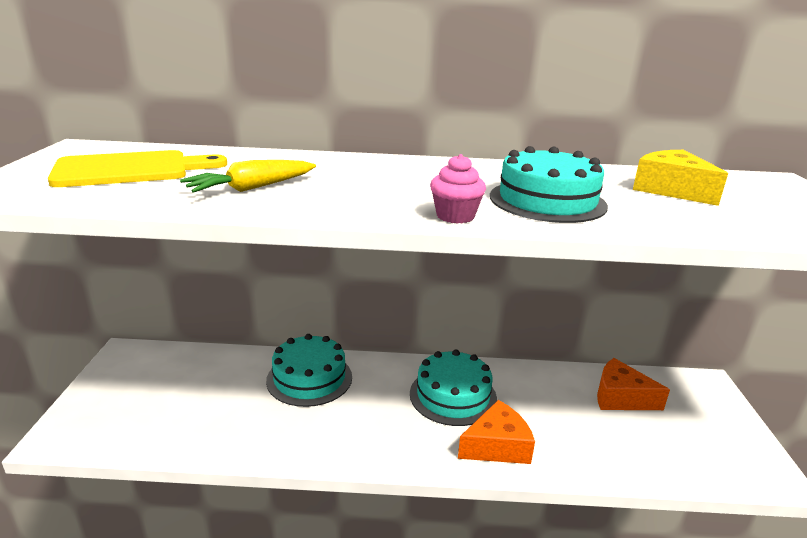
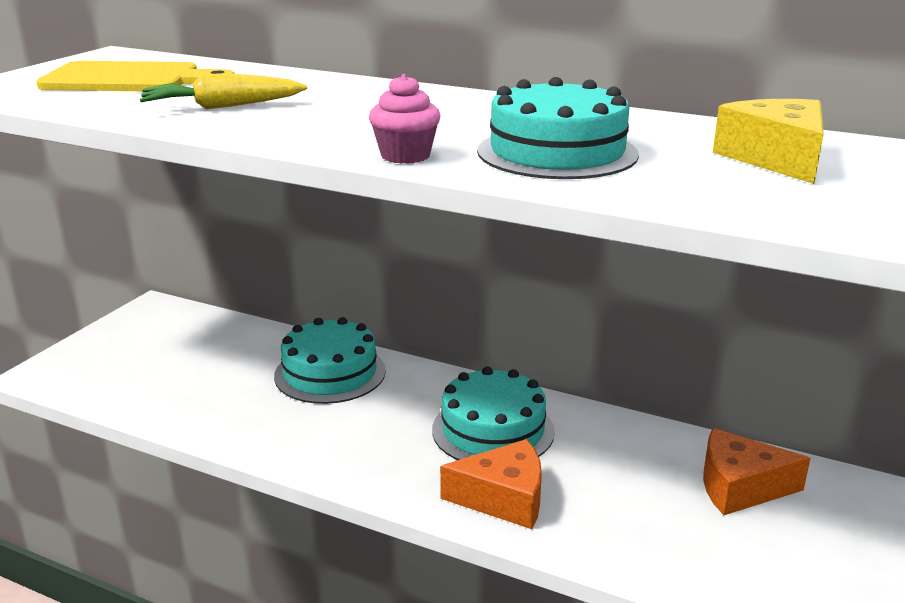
camera: 25 degrees right, 0 degrees up
(620, 397) = (739, 487): orange cheese -> orange cheese turned 45 degrees counterclockwise

